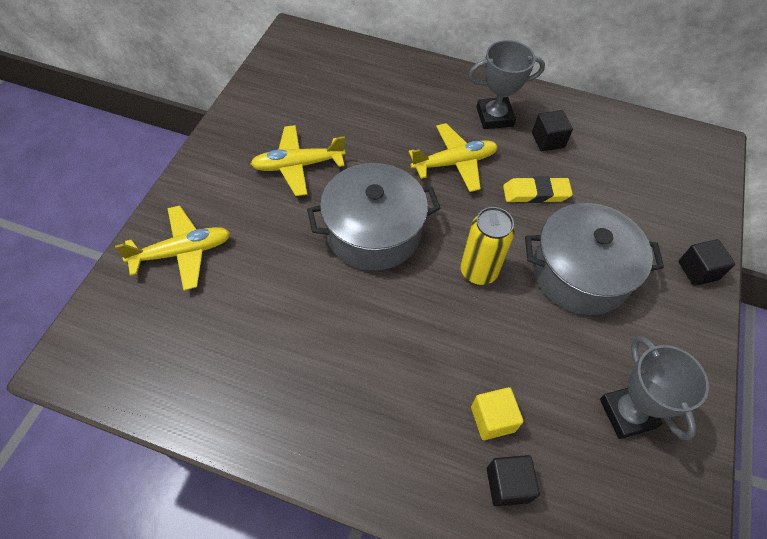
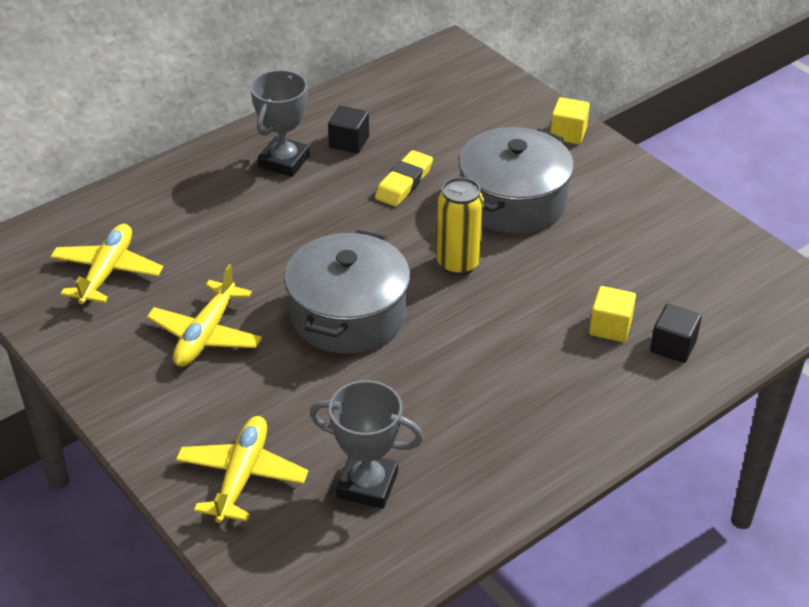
camera: 55 degrees left, 15 degrees down
(454, 163) = (316, 218): yellow plane -> yellow plane (107, 272)
(627, 413) = (662, 246): grey trophy -> grey trophy (367, 485)
(698, 270) = (568, 133): black cube -> yellow cube

